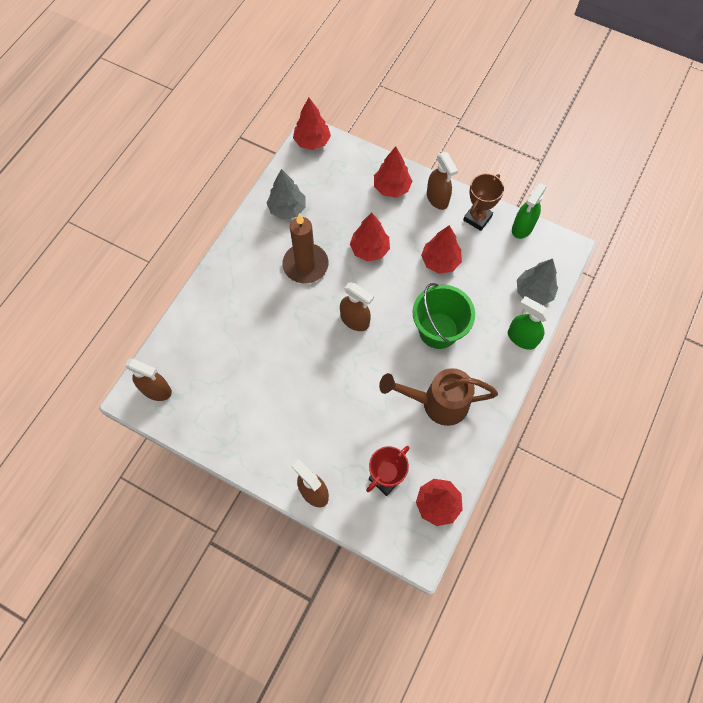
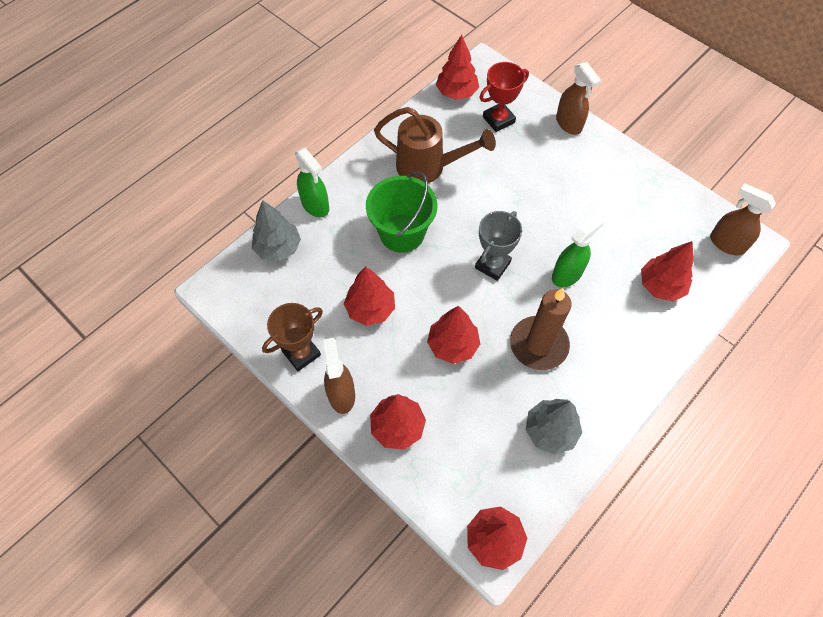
camera: 165 degrees left, 5 degrees down
(213, 336) = (661, 286): none -> red tree
(355, 320) = (492, 265): brown spray bottle -> grey trophy
(522, 228) = (251, 326): green spray bottle -> green spray bottle (567, 274)

